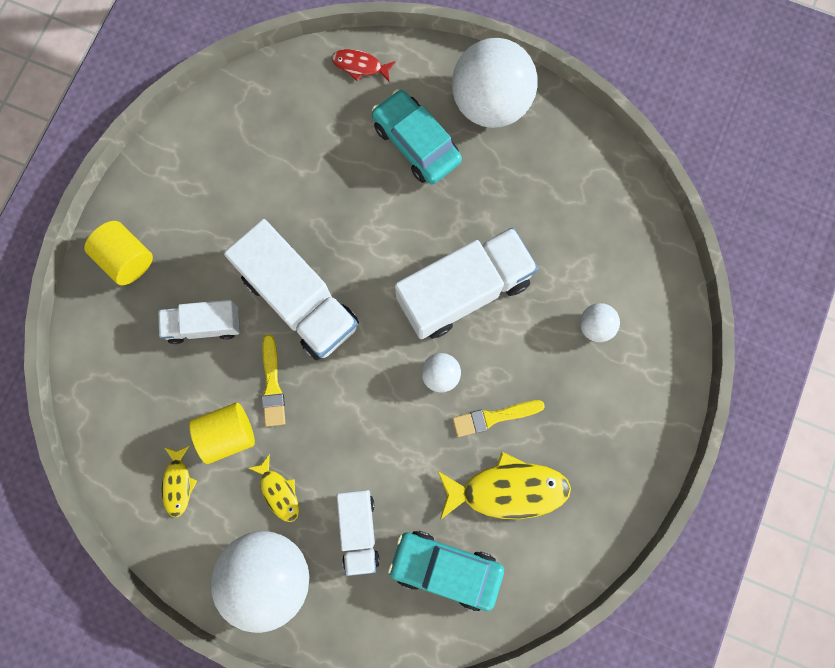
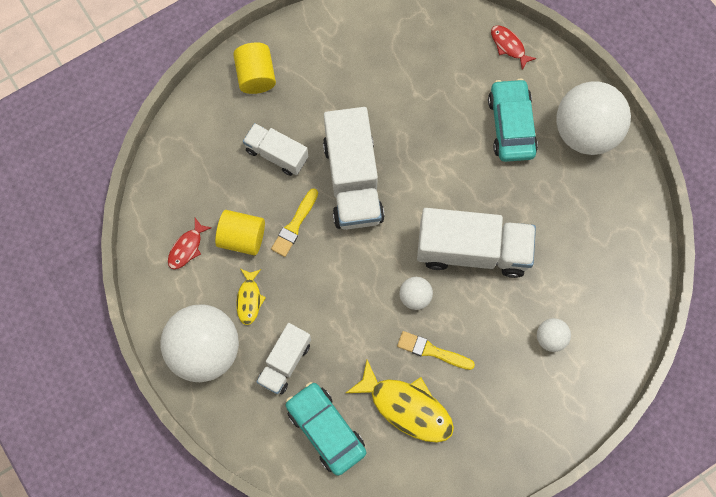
camera: 35 degrees right, 5 degrees down
(178, 483) = (187, 248): yellow fish -> red fish

